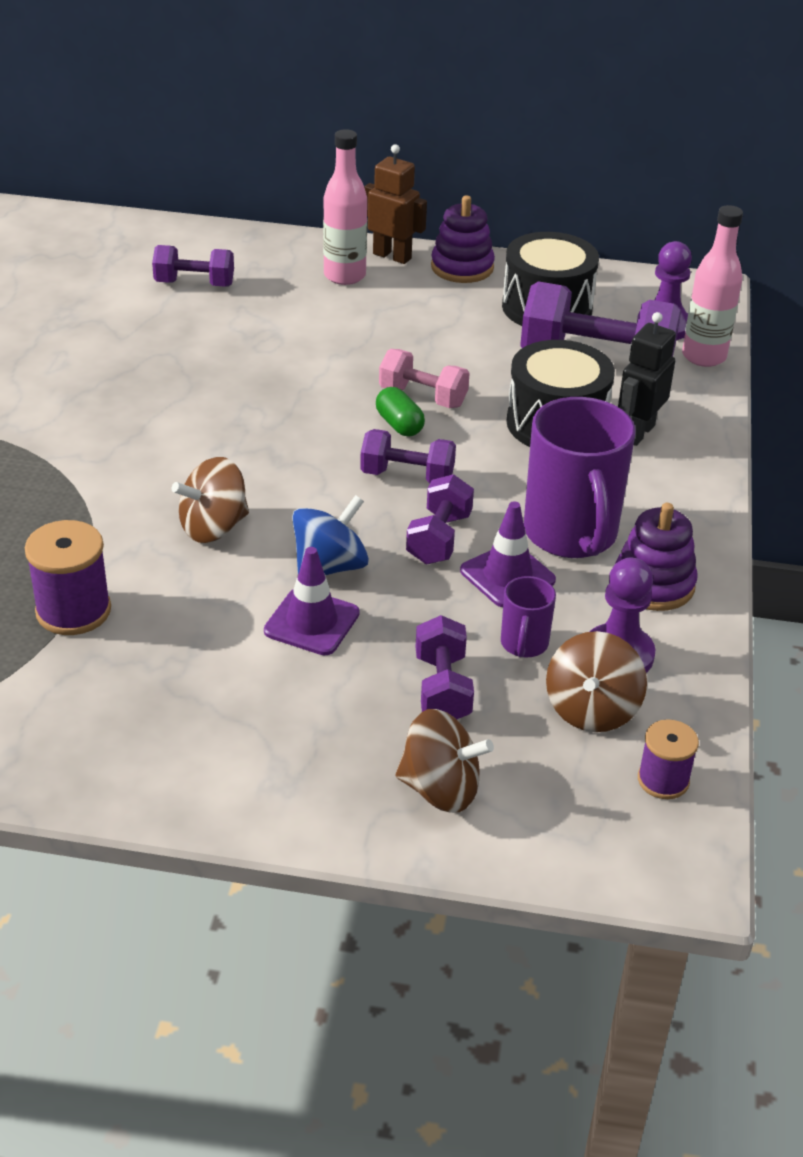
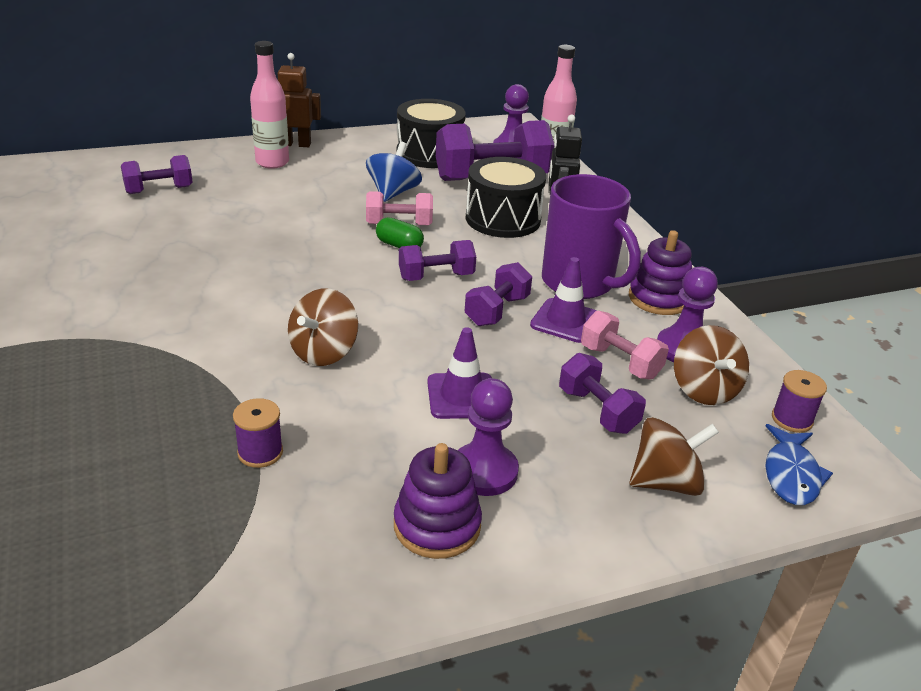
camera: 30 degrees left, 5 degrees down
(73, 611) = (260, 452): purple spool -> purple spool, size x0.63
(264, 707) = (484, 471): none -> purple pawn
(329, 566) = (438, 353): blue spinning top -> blue spinning top (393, 193)
(439, 538) = (497, 311): purple dumbbell -> purple dumbbell turned 45 degrees clockwise
(462, 267) = (351, 142): purple stacking toy -> purple stacking toy (437, 525)
(524, 644) = (620, 362): purple mug -> pink dumbbell
(592, 836) = (791, 474): none -> blue fish

